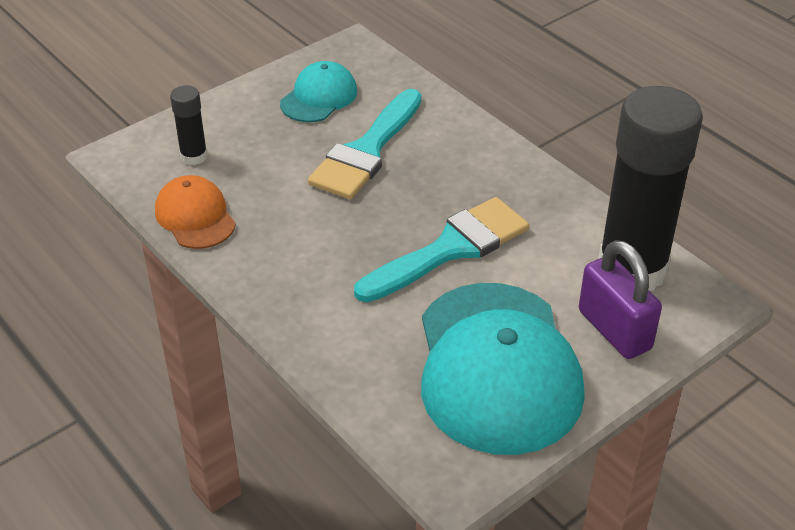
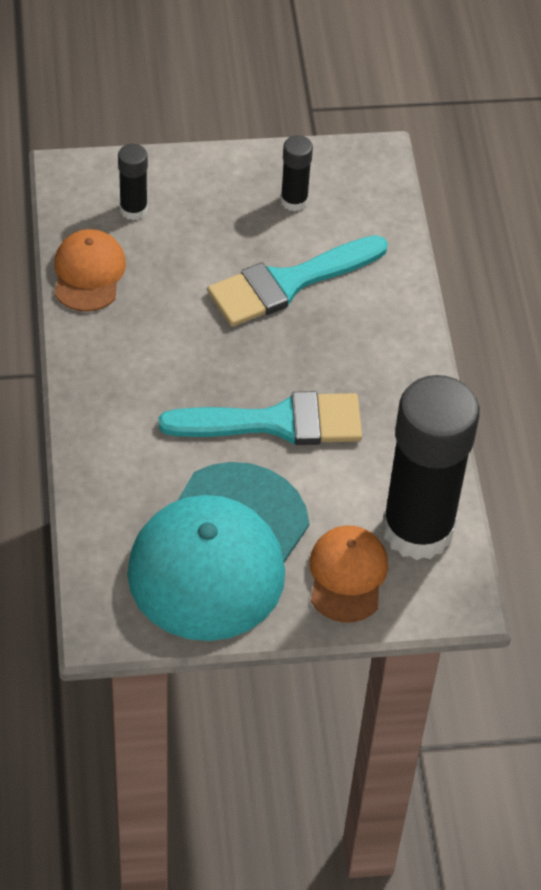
camera: 30 degrees right, 10 degrees up
(319, 97) = (294, 201): turquoise cap -> black glue stick
(614, 330) = (347, 575): purple padlock -> orange cap

